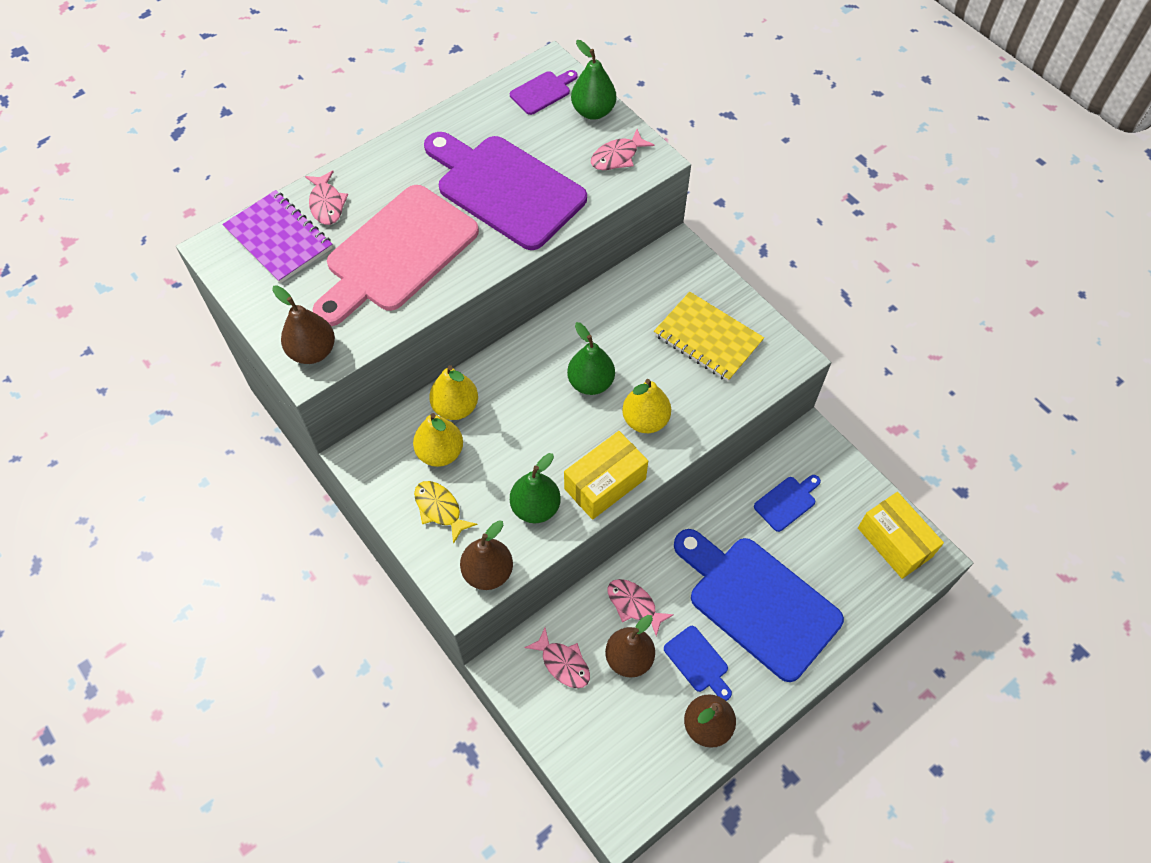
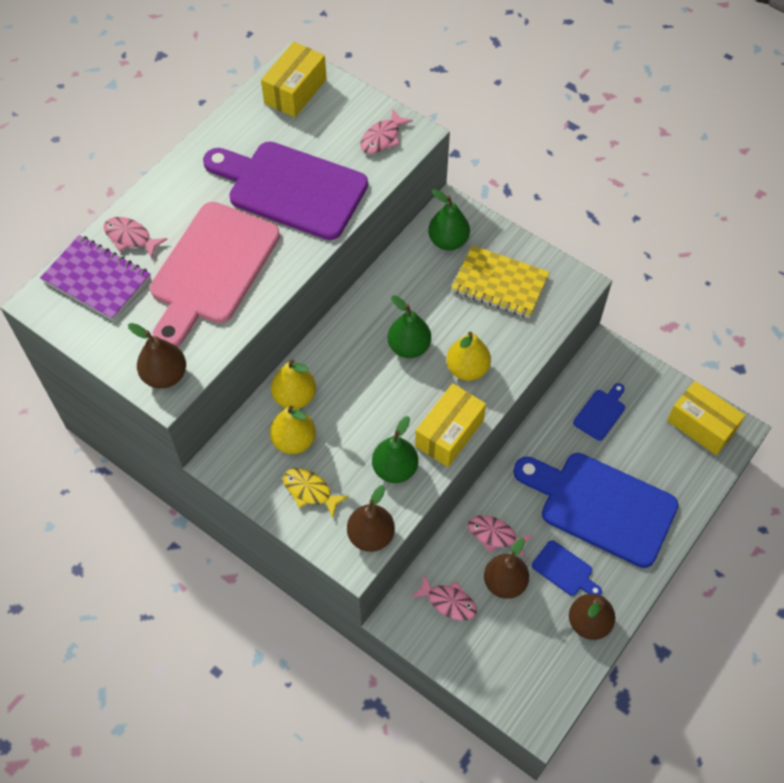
camera: 15 degrees left, 0 degrees up
(327, 204) = (130, 237): pink fish -> pink fish turned 150 degrees clockwise
(542, 92) = (295, 91): purple cutting board -> yellow box
(593, 111) = (347, 100): green pear -> green pear (448, 241)

